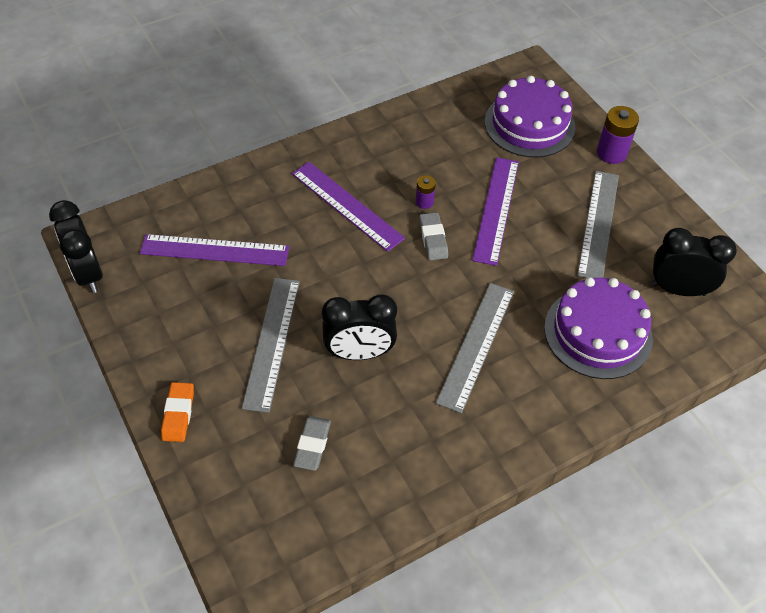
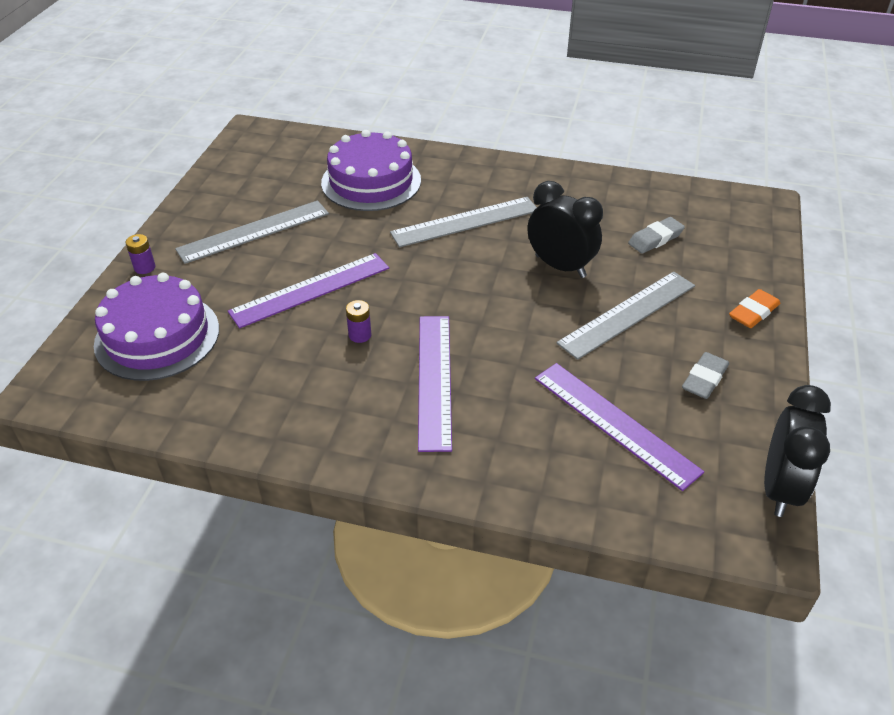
camera: 135 degrees left, 10 degrees down
(433, 239) = (396, 302): grey eraser -> grey eraser (704, 379)
(611, 153) = (145, 267): purple battery -> purple battery, size x0.57
(678, 289) = (278, 169): black clock -> none

